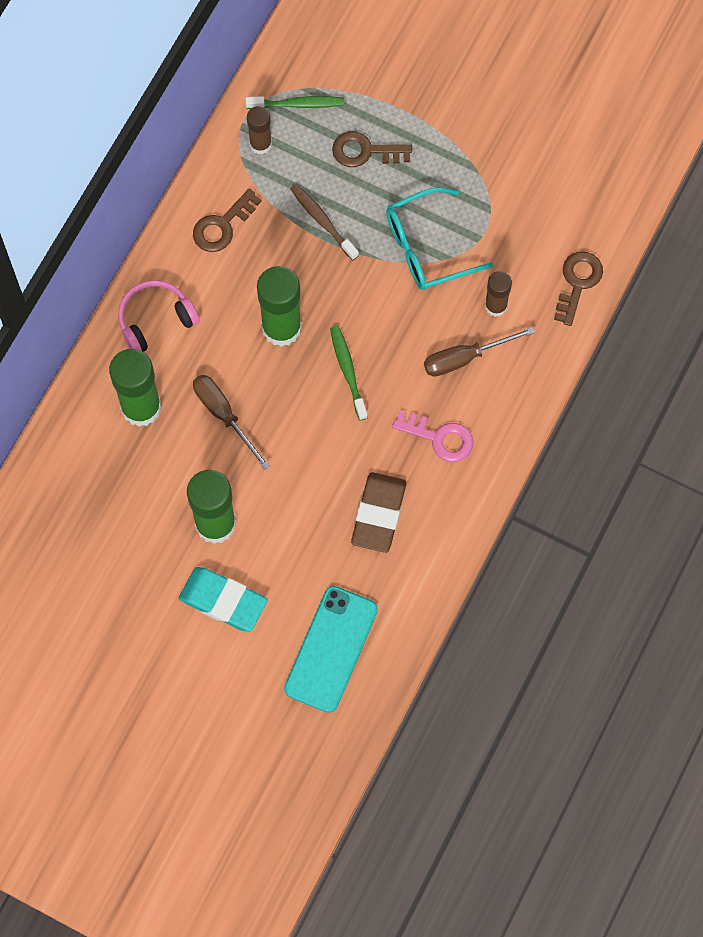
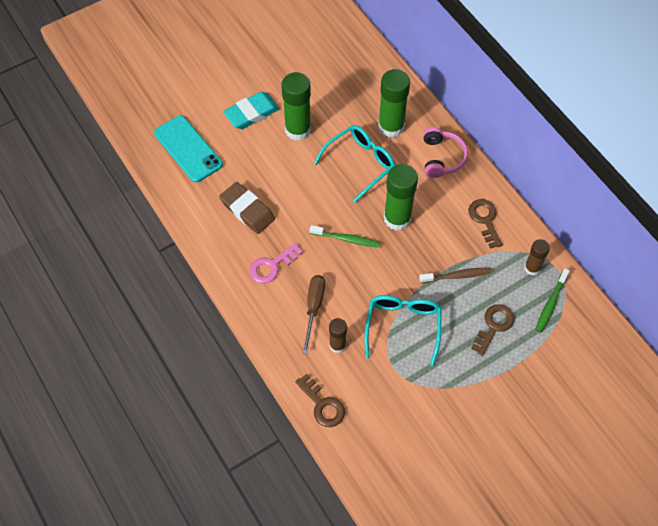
camera: 120 degrees right, 10 degrees down
(224, 415) = (360, 163): brown screwdriver -> turquoise glasses

